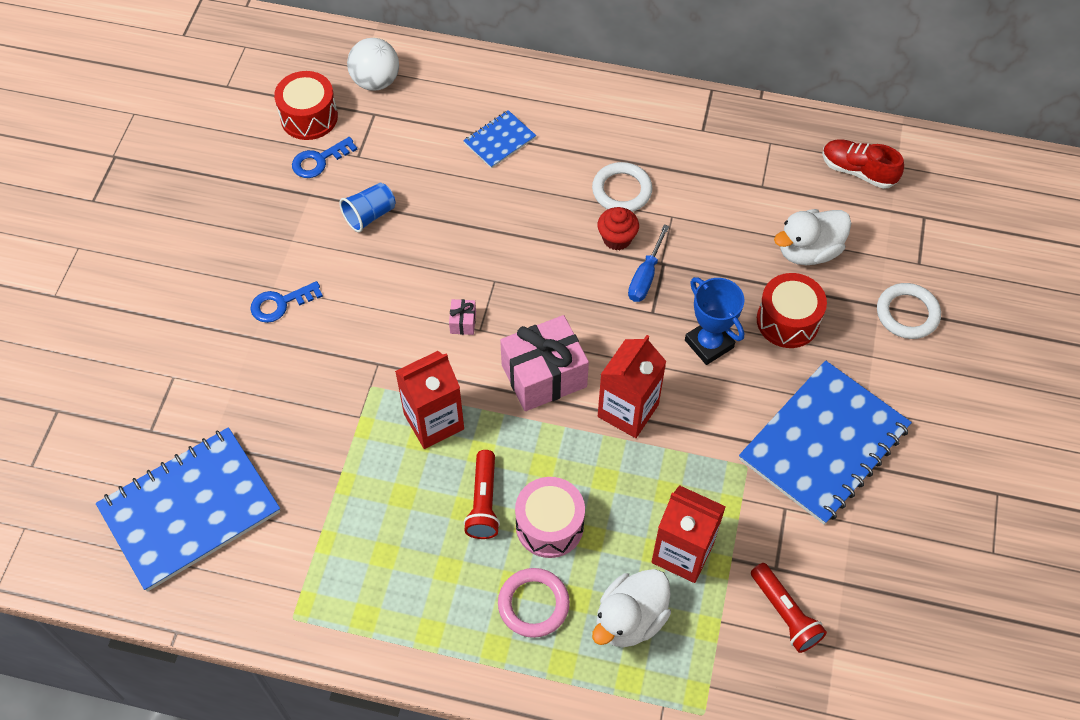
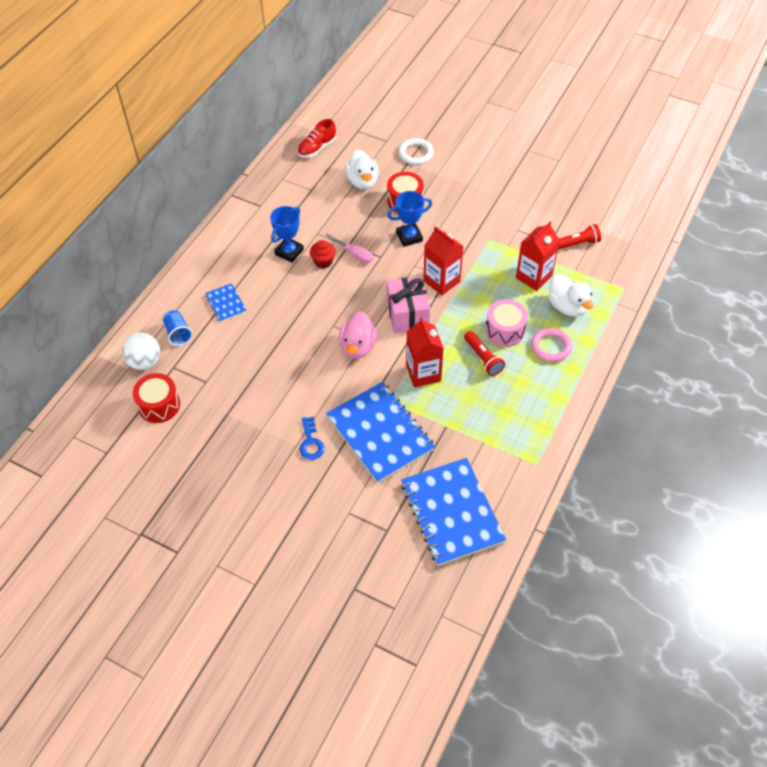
camera: 75 degrees left, 5 degrees down
(319, 160) = (200, 404): blue key -> none
(369, 215) = (258, 382): blue cup -> blue cup (178, 333)
(463, 322) = (357, 347): pink gift -> pink duck
(483, 502) = (483, 358): red flashlight -> red flashlight turned 45 degrees clockwise
(622, 190) = (289, 252): white ring -> blue trophy
(645, 276) = (355, 254): blue screwdriver -> pink screwdriver
(824, 444) = (484, 205): blue notebook -> blue notebook (380, 433)

